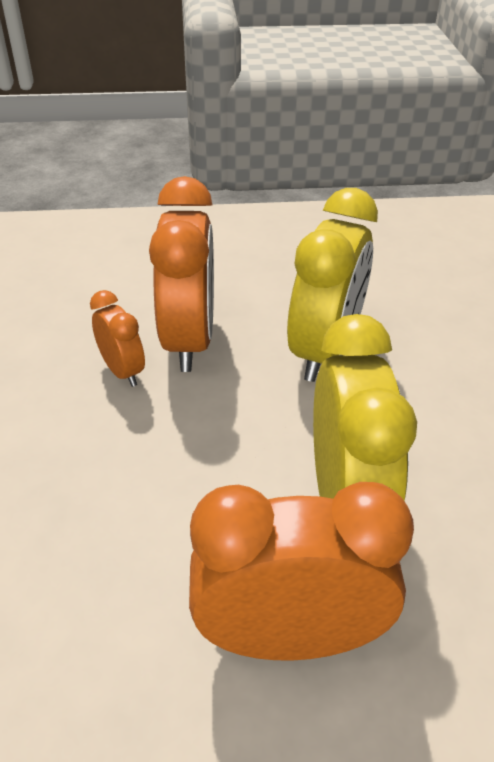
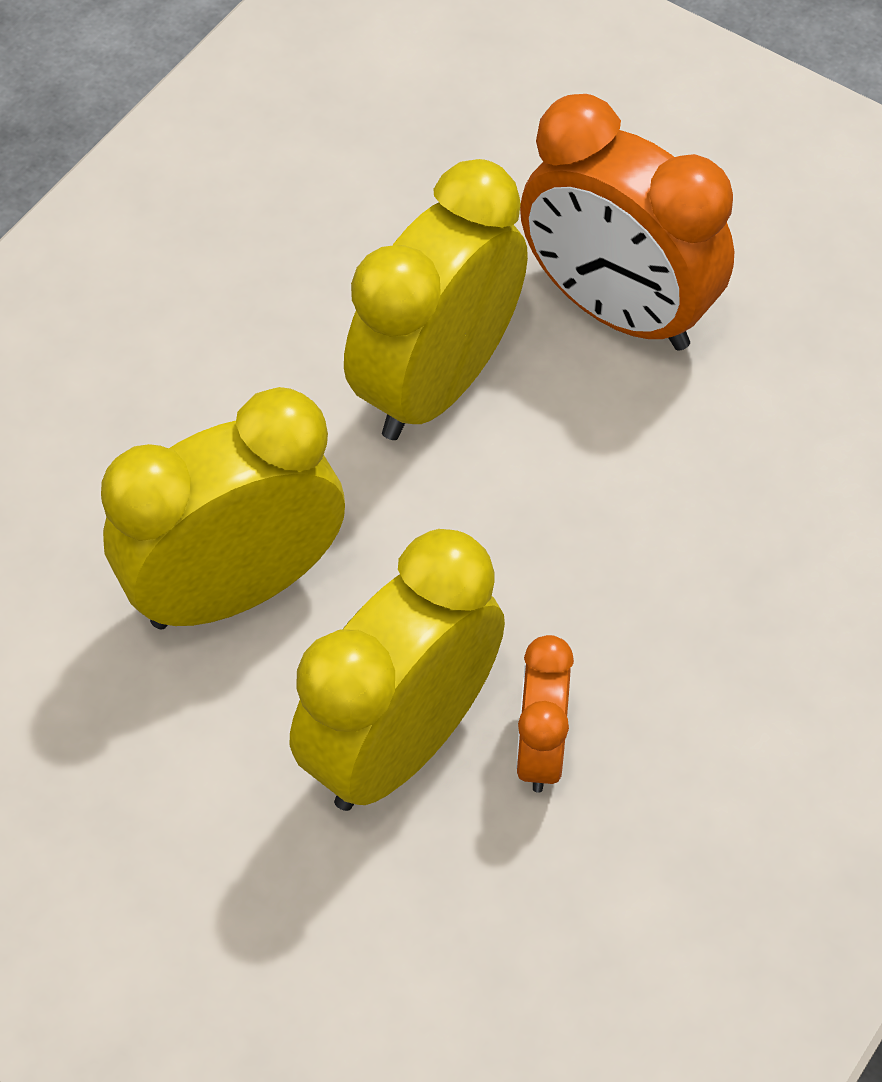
camera: 140 degrees left, 15 degrees up
(189, 340) = (400, 743): orange clock -> yellow clock

